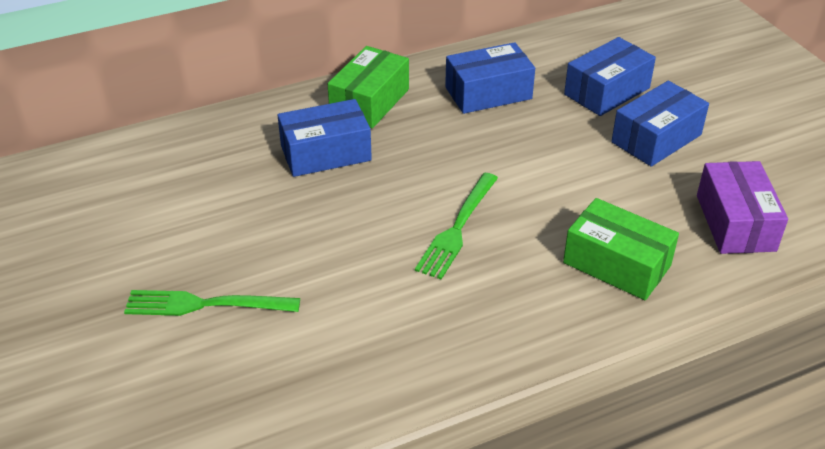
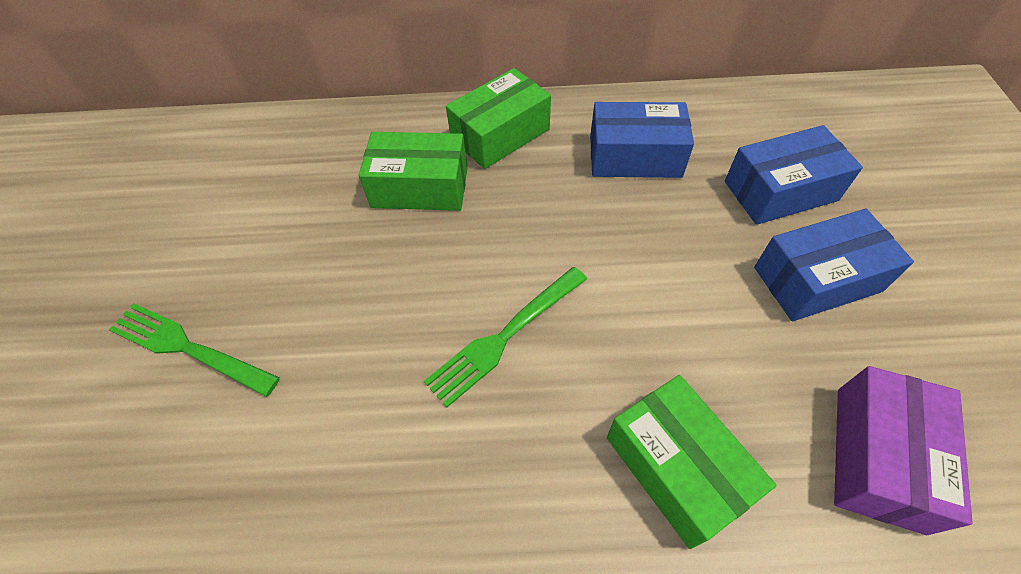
camera: 25 degrees right, 15 degrees up
(326, 153) = (420, 187): blue box -> green box

